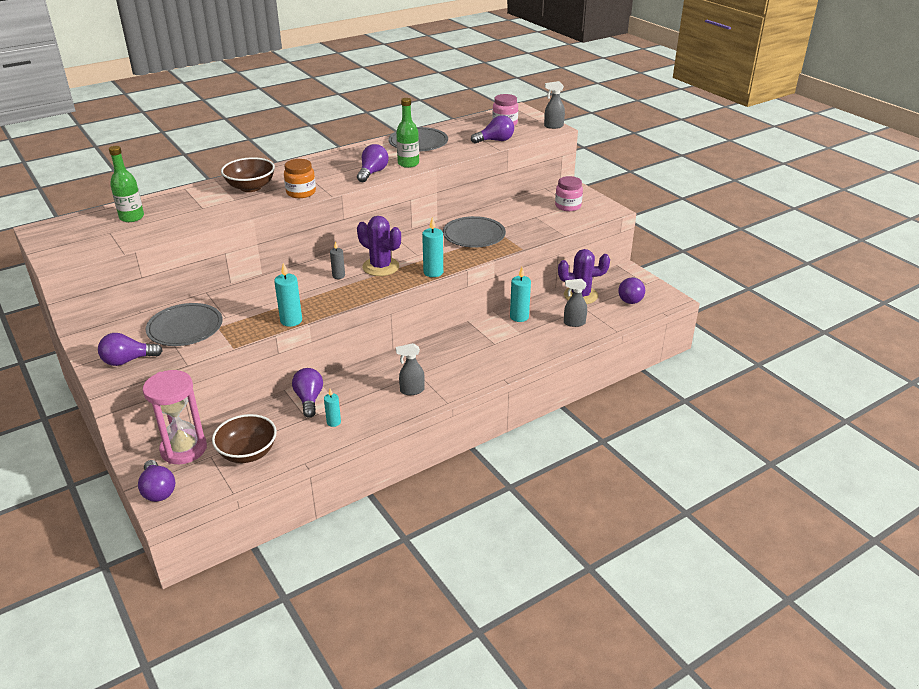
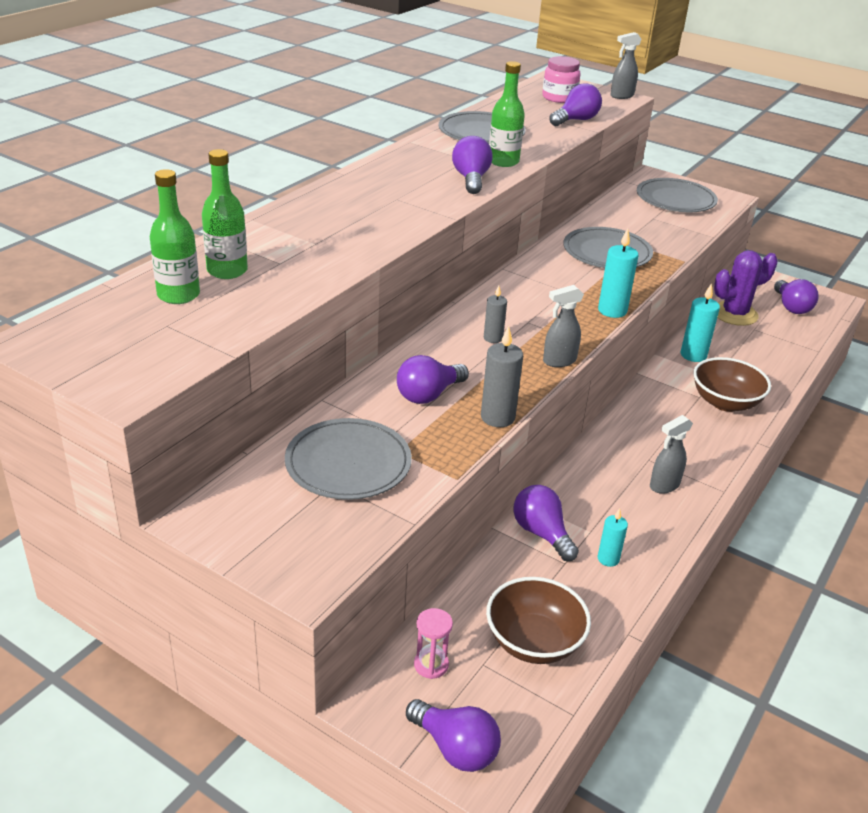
camera: 25 degrees left, 0 degrees up
(128, 360) = (309, 540): purple light bulb -> purple light bulb (428, 395)
(170, 208) = (227, 271): none -> green bottle
(183, 449) = (431, 665): pink hourglass -> pink hourglass, size x0.45
(250, 187) = (319, 222): brown bowl -> brown bowl (725, 402)
(291, 321) = (497, 417): turquoise candle -> grey candle
(301, 192) = (404, 219): orange jar -> none
(380, 267) = (536, 315): purple cactus -> none
(568, 206) = (675, 199): pink jar -> grey plate
(574, 323) = (762, 350): grey spray bottle -> grey spray bottle (559, 361)

